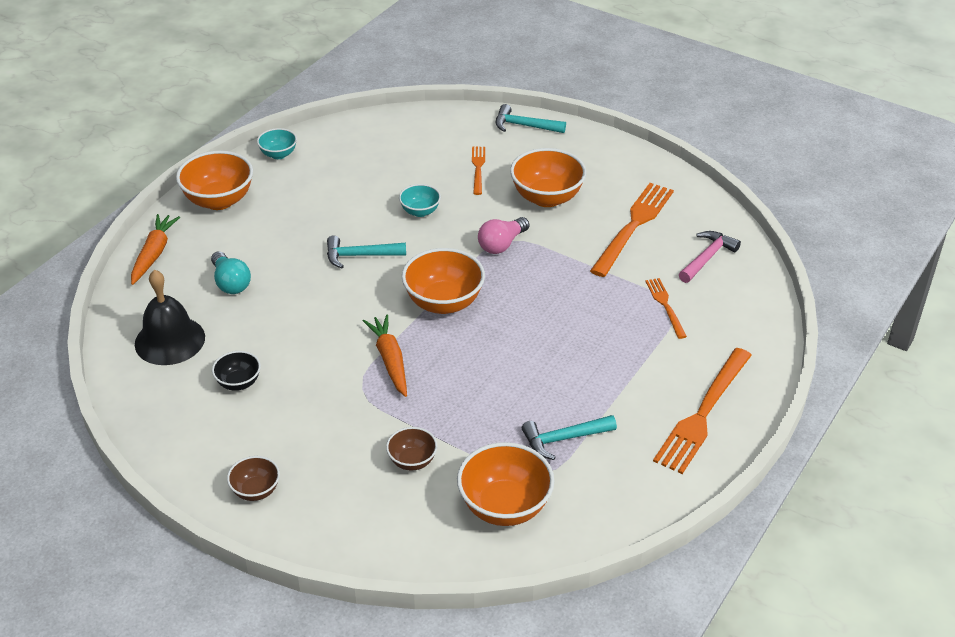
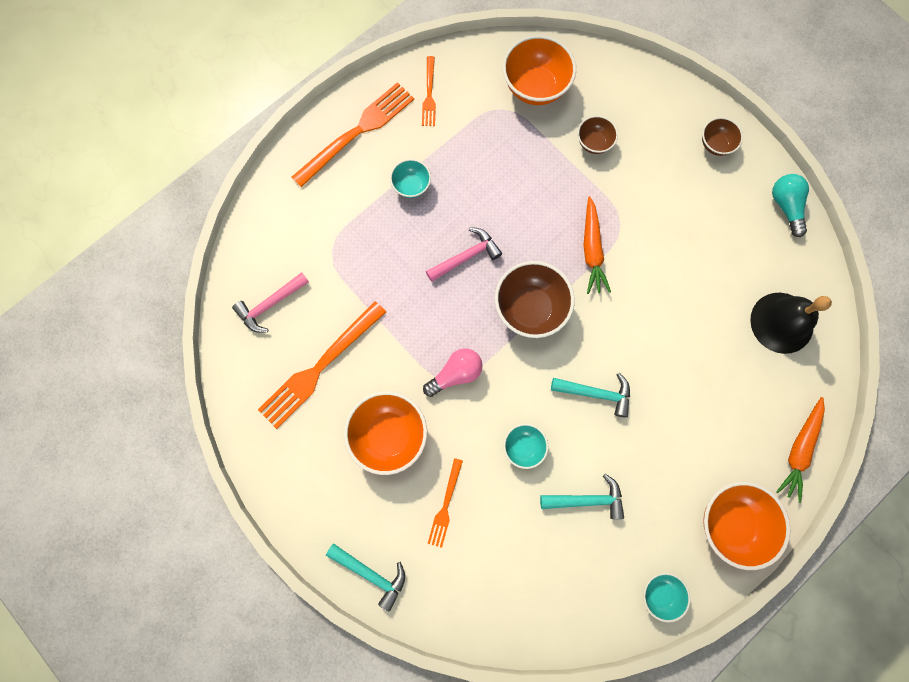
camera: 165 degrees left, 35 degrees up
(230, 283) = (724, 386): turquoise light bulb -> turquoise light bulb (785, 206)
(238, 383) = (723, 256): black bowl -> none
(444, 302) = (530, 308): orange bowl -> brown bowl
(526, 329) = (466, 256): none -> pink hammer
(564, 439) = (473, 135): turquoise hammer -> turquoise hammer (587, 499)
(614, 376) = (411, 186): none -> turquoise bowl
(665, 306) = (335, 253): orange fork -> orange fork (429, 94)

